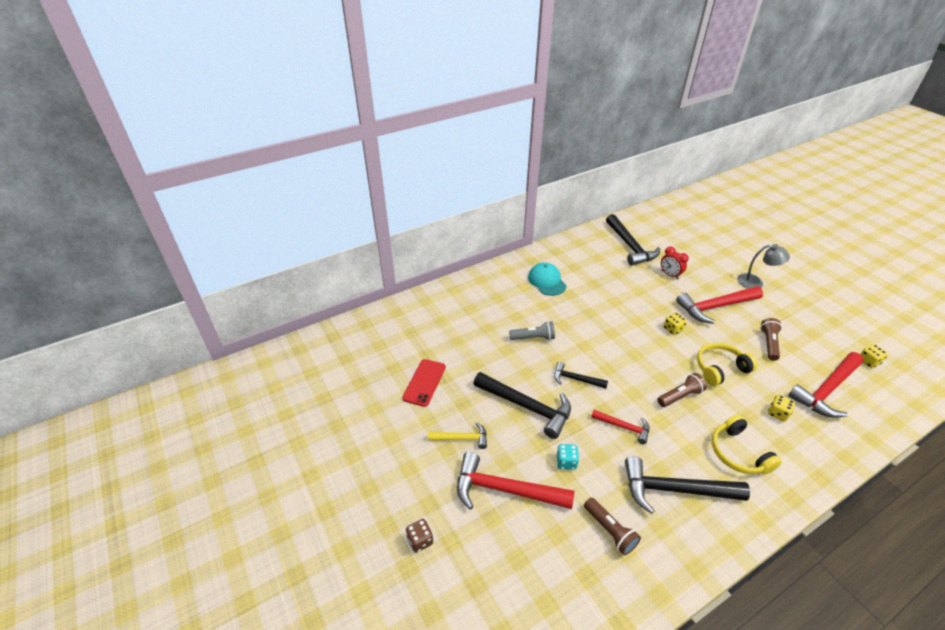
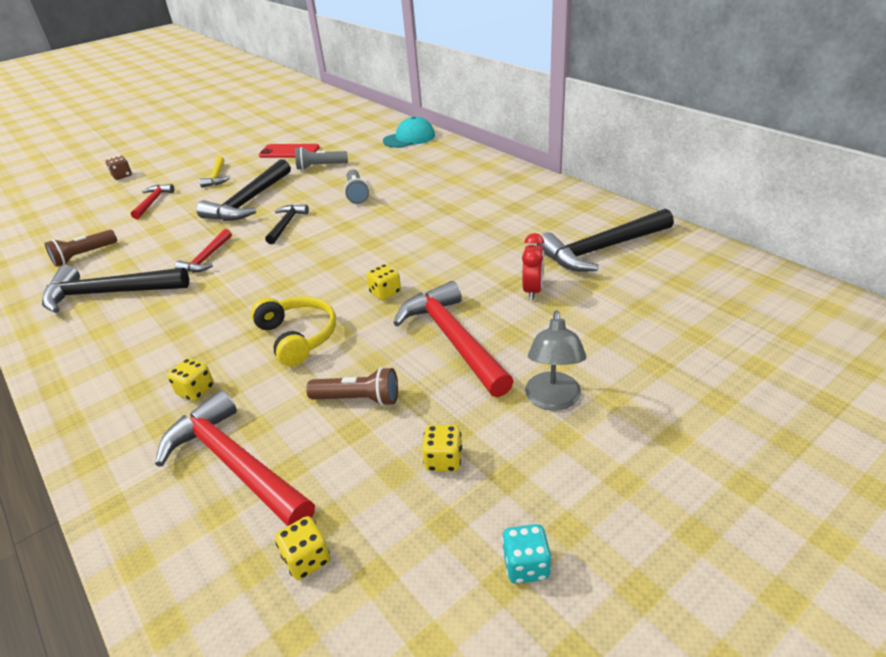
camera: 85 degrees right, 5 degrees down
(471, 359) = (320, 166): none -> grey flashlight
(505, 490) = (153, 202): red hammer -> red hammer, size x0.55
(546, 281) = (471, 191): turquoise cap -> turquoise cap (409, 138)
(566, 462) = (171, 228): turquoise dice -> turquoise dice (526, 565)
(670, 275) = (532, 291): red clock -> red clock turned 150 degrees clockwise
(675, 490) = (109, 293): black hammer -> black hammer turned 90 degrees counterclockwise
(680, 396) = (247, 298): brown flashlight -> none
(738, 453) = (140, 344): yellow headphones -> none
(801, 318) = (443, 460): none -> yellow dice

